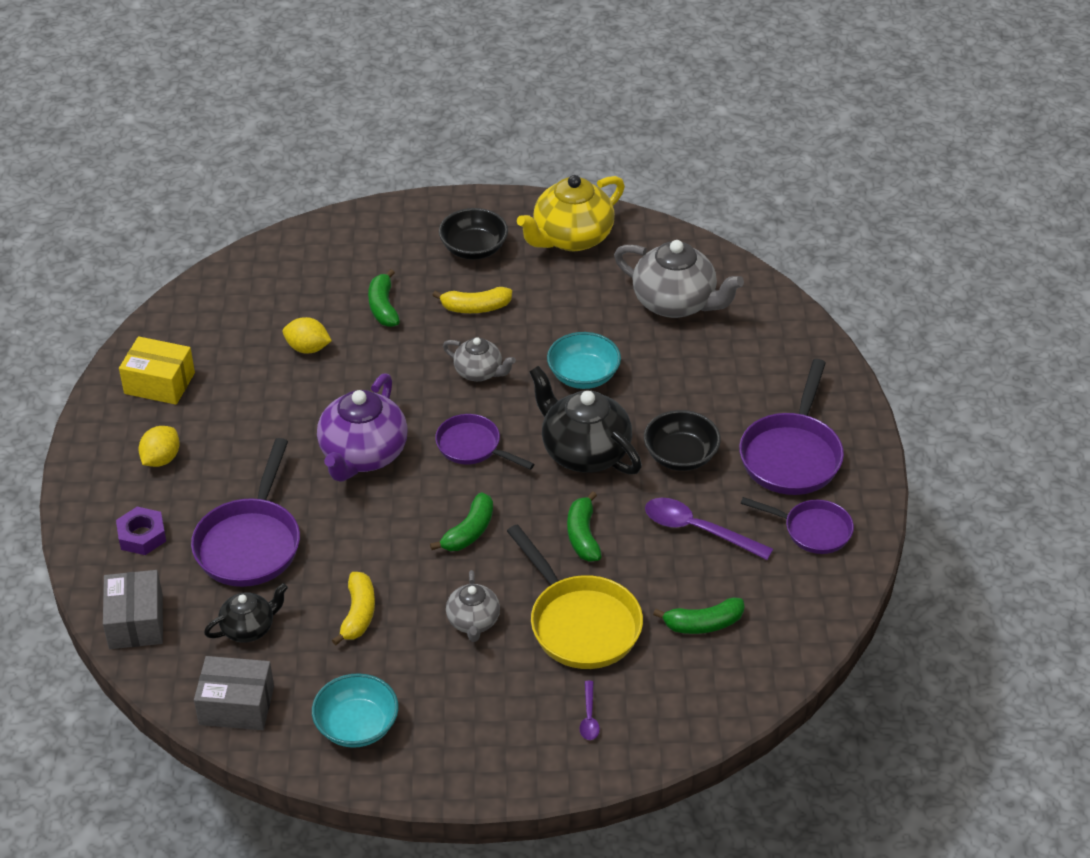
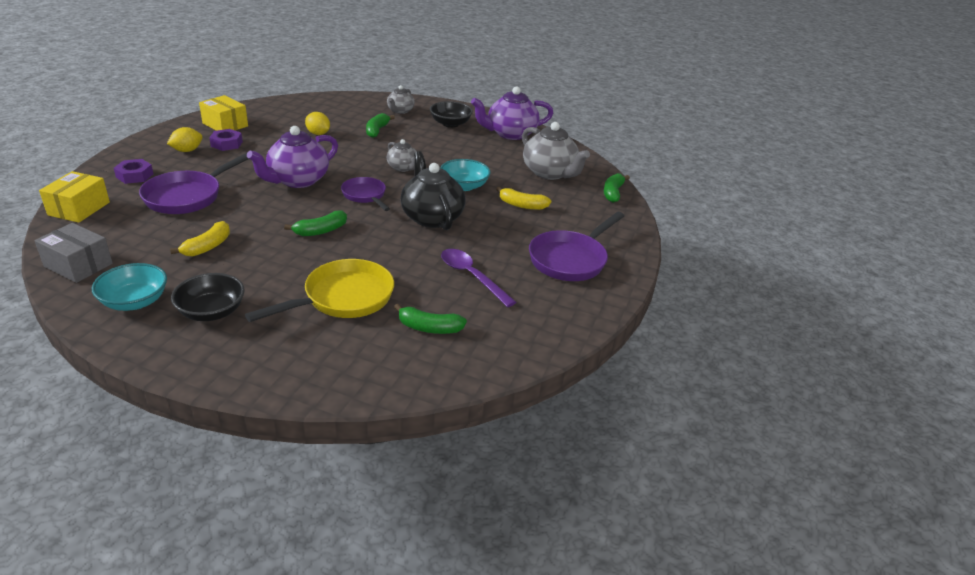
camera: 20 degrees right, 10 degrees down
(136, 622) = (79, 208): grey box -> yellow box
(201, 423) = (226, 144): none -> purple nut
(249, 628) = (136, 232): black teapot -> none
(473, 621) = (274, 274): grey teapot -> grey teapot (400, 111)
(475, 307) = (428, 144): yellow banana -> yellow banana (522, 205)
(571, 238) = (510, 134): yellow teapot -> purple teapot
(580, 623) = (343, 298): yellow pan -> yellow pan turned 120 degrees counterclockwise
(583, 536) = (391, 255): green banana -> green banana (613, 193)
(589, 717) = (293, 353): purple spoon -> none
(680, 456) = (493, 237): black bowl -> black bowl (211, 312)
(812, 530) = (554, 302): purple pan -> none

